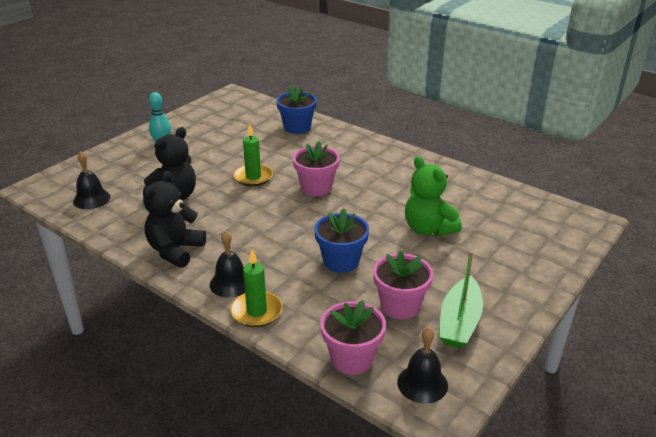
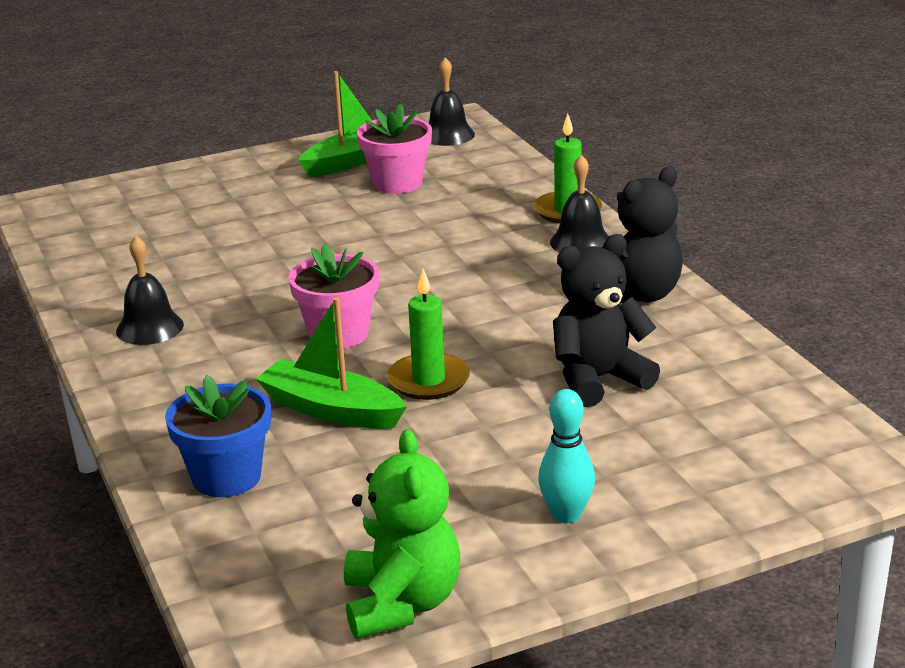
camera: 150 degrees left, 5 degrees down
(91, 199) = (761, 412): black bell -> black bell (149, 328)
(283, 156) = (331, 410): none -> green boat
(341, 261) = (416, 233): blue flower pot -> none
(352, 358) = (496, 160): pink flower pot -> none
(428, 229) = (253, 241): green teddy bear -> green teddy bear (401, 604)

